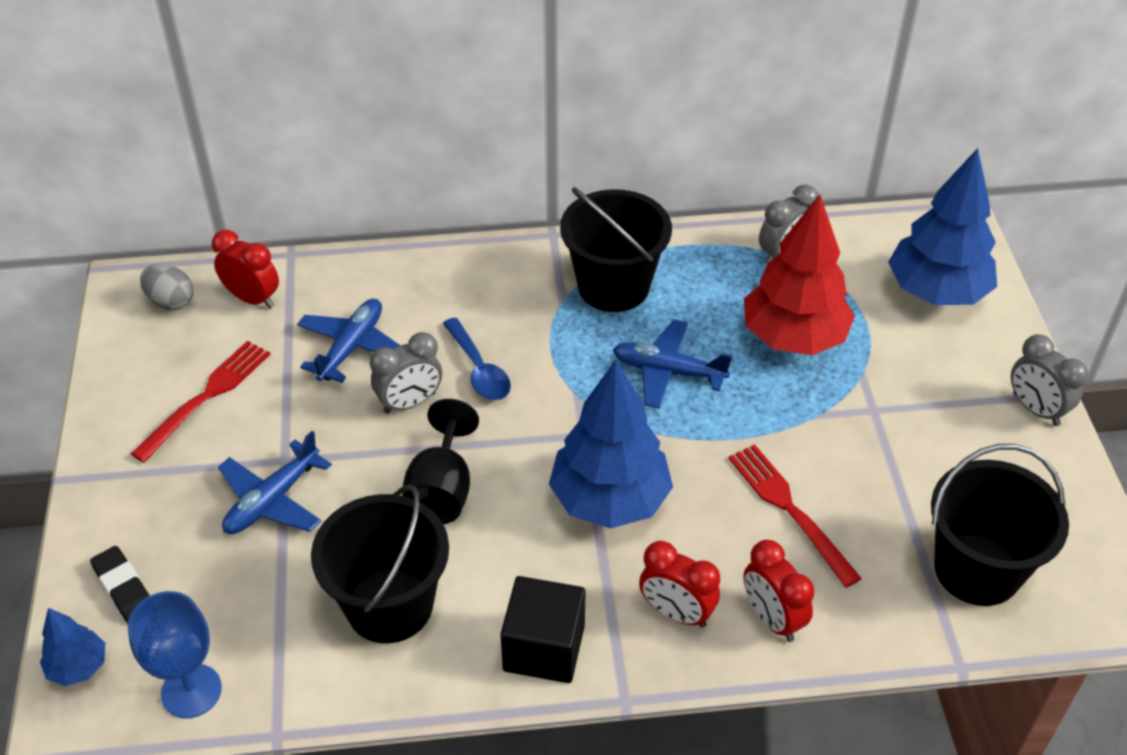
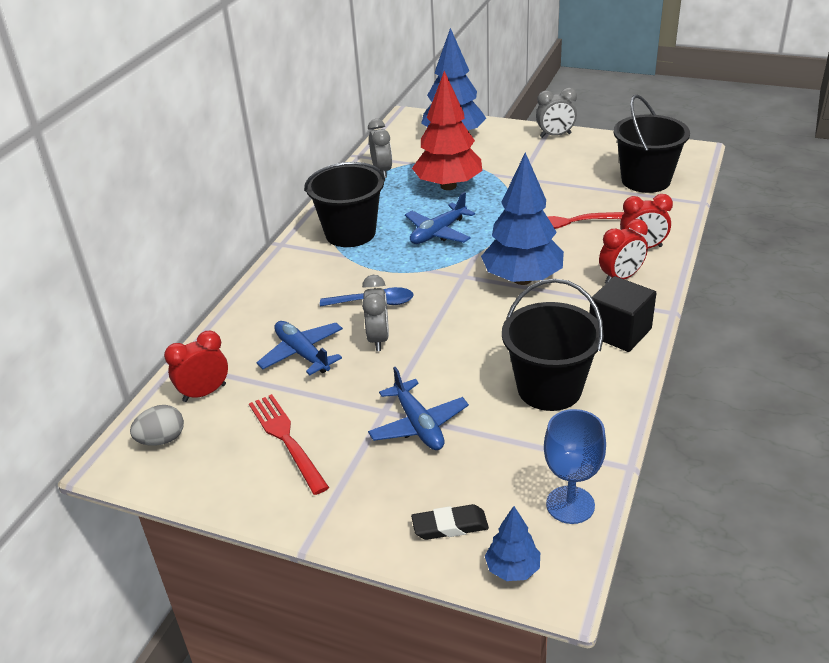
camera: 60 degrees left, 10 degrees down
(441, 490) = (467, 343): black goblet -> none

